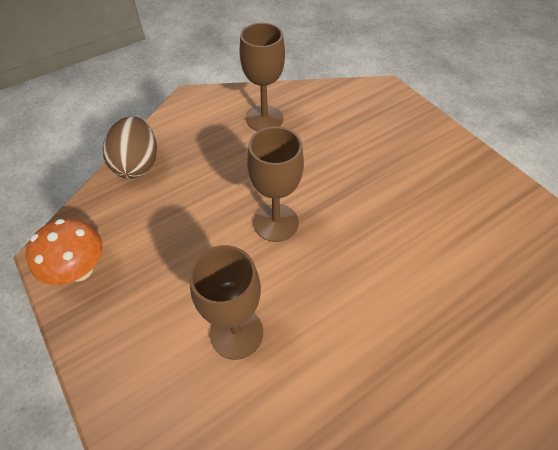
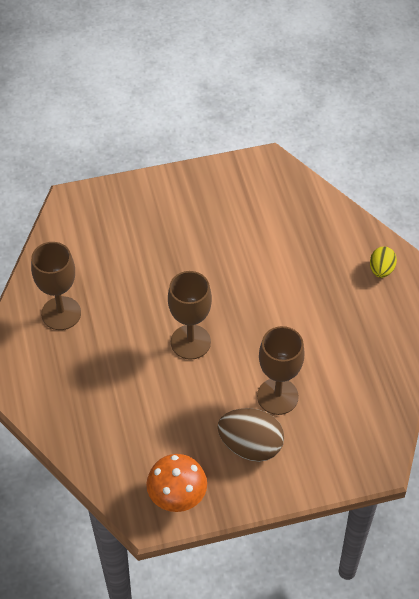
camera: 70 degrees left, 0 degrees up
(138, 164) = (72, 435): brown egg -> brown egg (250, 446)
(495, 409) = (381, 270): none -> yellow egg

